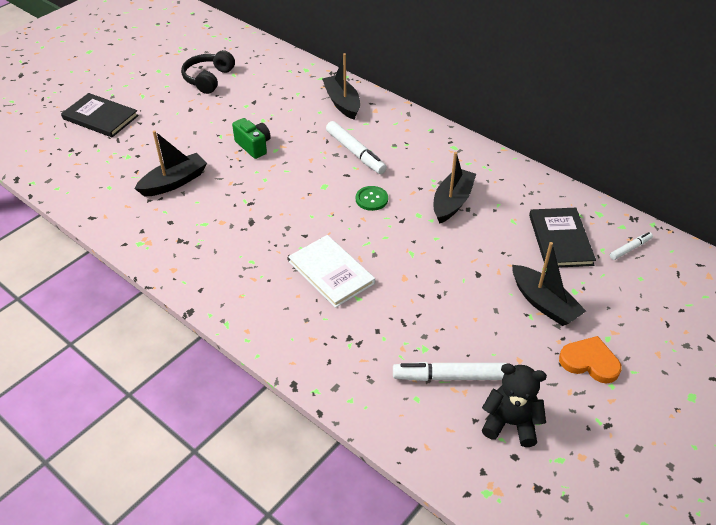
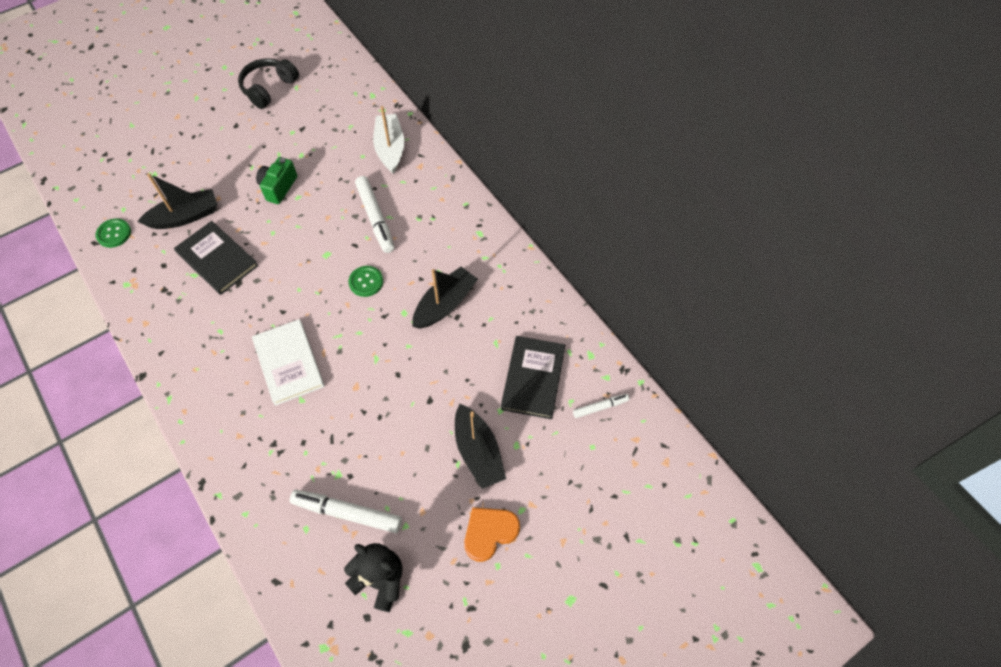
camera: 15 degrees right, 15 degrees up
(100, 117) = (146, 118): black book -> black book (217, 259)
(109, 207) = (114, 234): none -> green button
(253, 146) = (278, 187): green camera -> green camera turned 135 degrees counterclockwise
(342, 103) = (390, 149): black boat -> white boat
(589, 362) = (489, 532): orange heart -> orange heart turned 75 degrees counterclockwise

